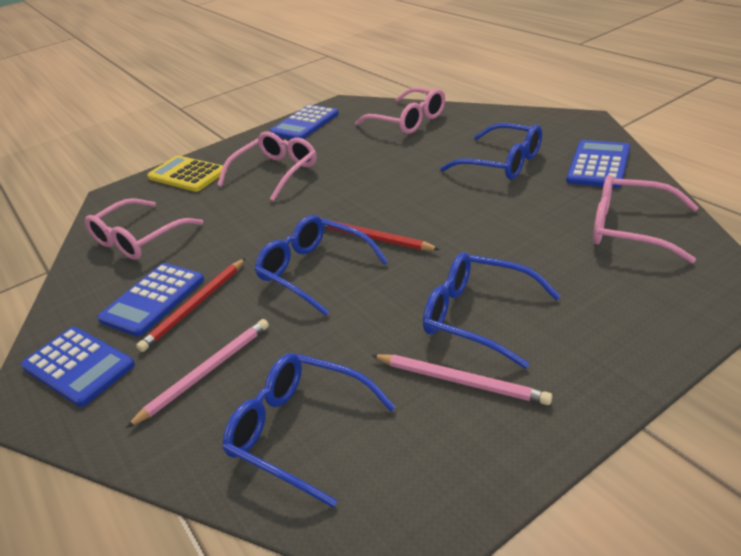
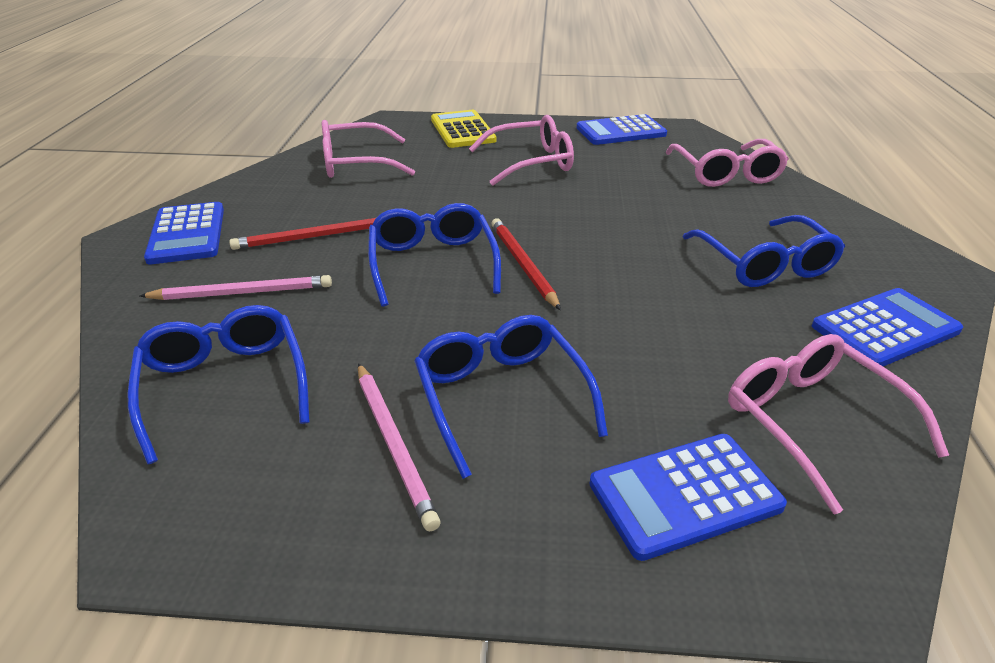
camera: 35 degrees right, 0 degrees up
(153, 299) = (296, 214): blue calculator -> blue calculator (684, 495)

